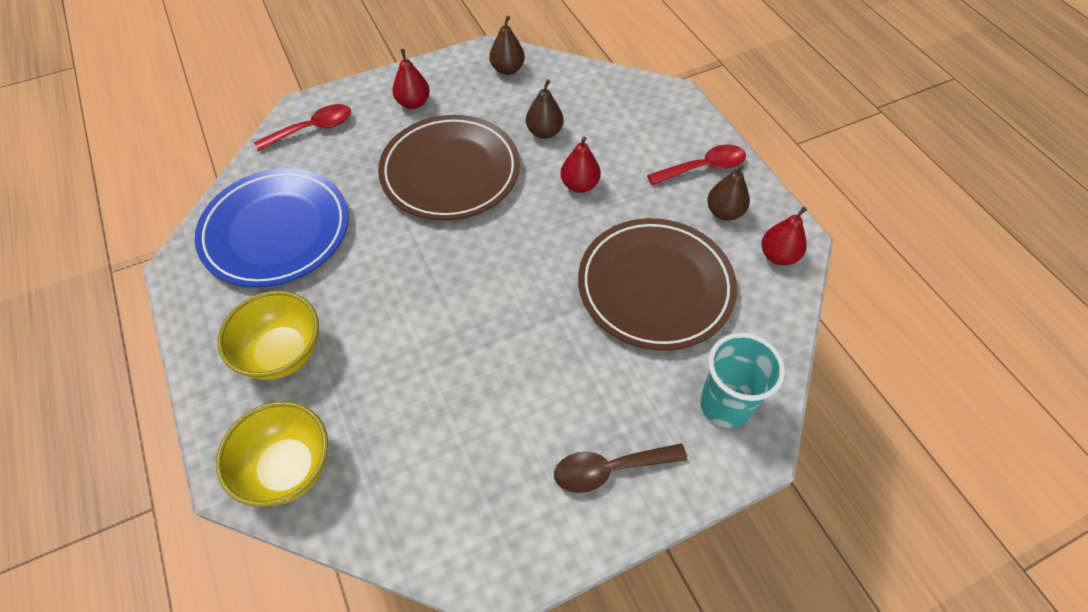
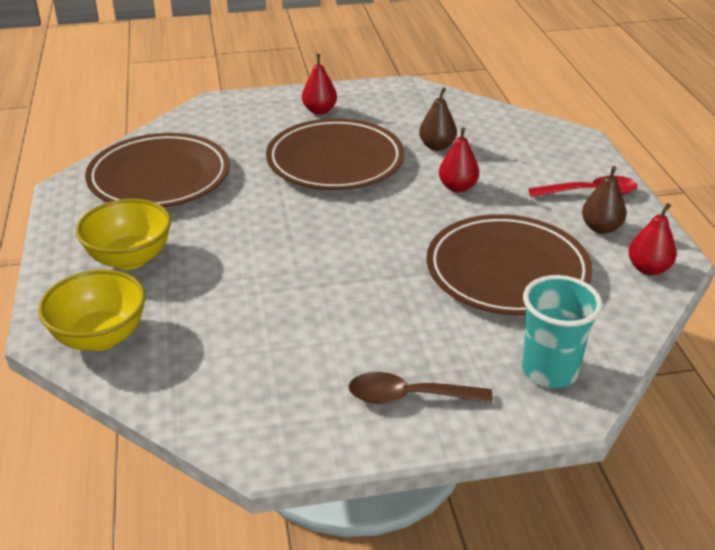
camera: 15 degrees right, 20 degrees down
(276, 231) = (159, 177): blue plate -> brown plate
(313, 129) = (221, 116): red spoon -> none
(507, 69) = (418, 99): brown pear -> none

